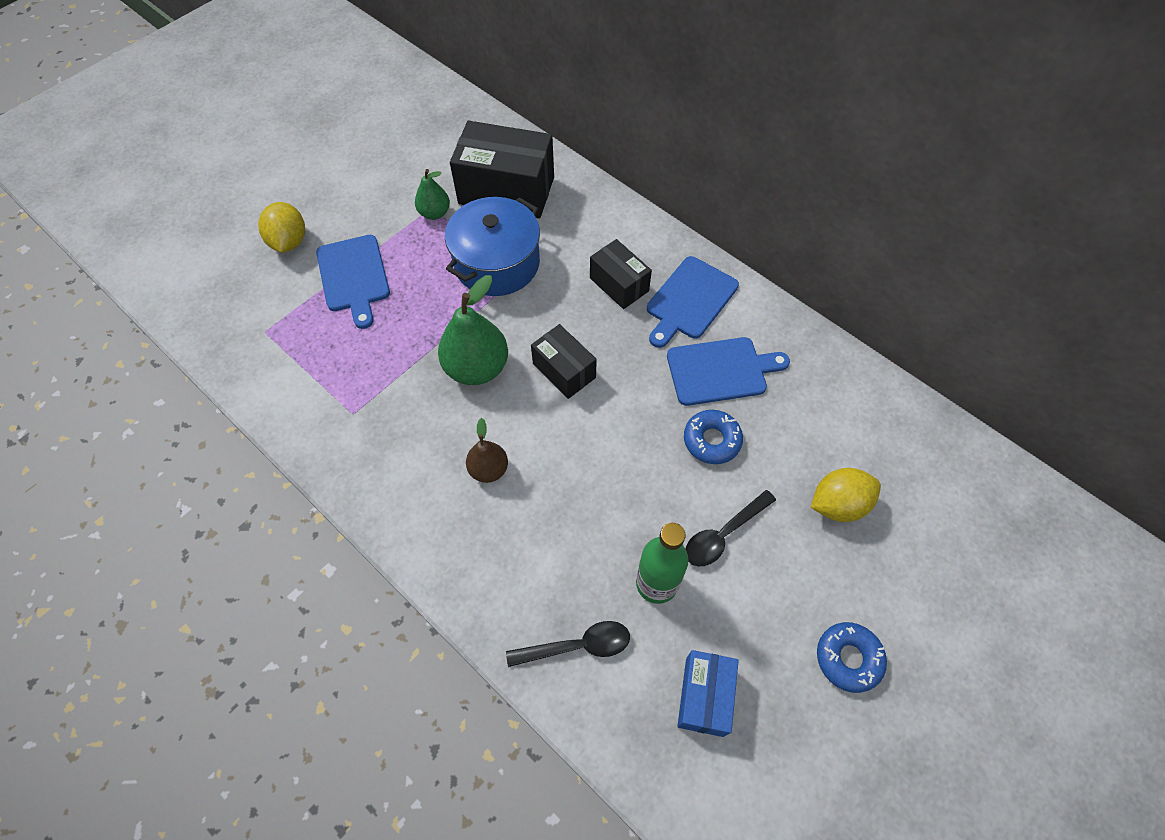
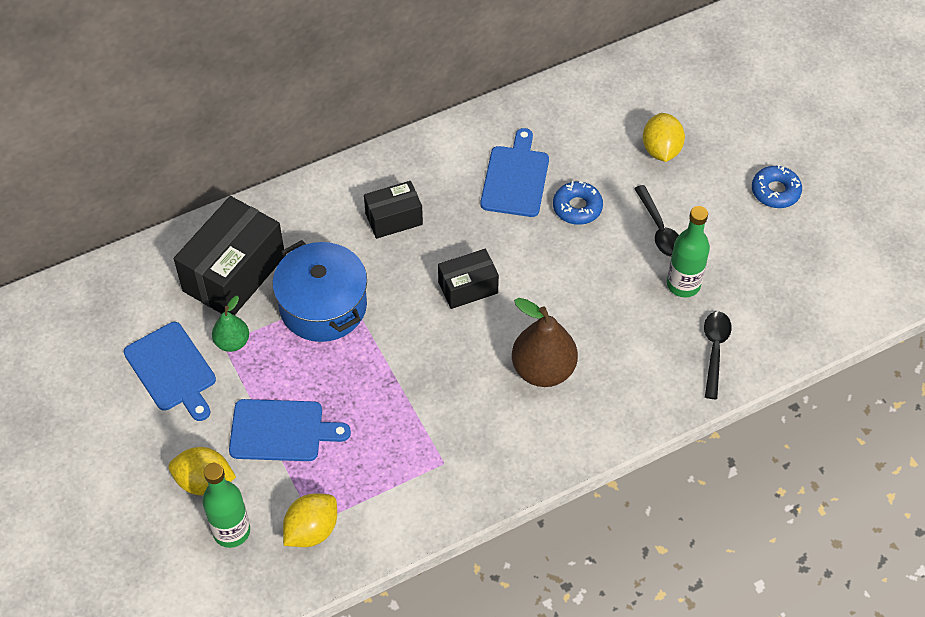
camera: 70 degrees left, 5 degrees down
(244, 276) = (231, 531): none -> green bottle
(256, 332) = (312, 530): none -> yellow lemon
(477, 368) = (436, 352): green pear -> none
(489, 469) = (543, 370): brown pear -> brown pear, size x1.75
(689, 300) = (435, 174): blue cutting board -> blue cutting board (172, 370)
(704, 696) = (775, 284): blue box -> none

